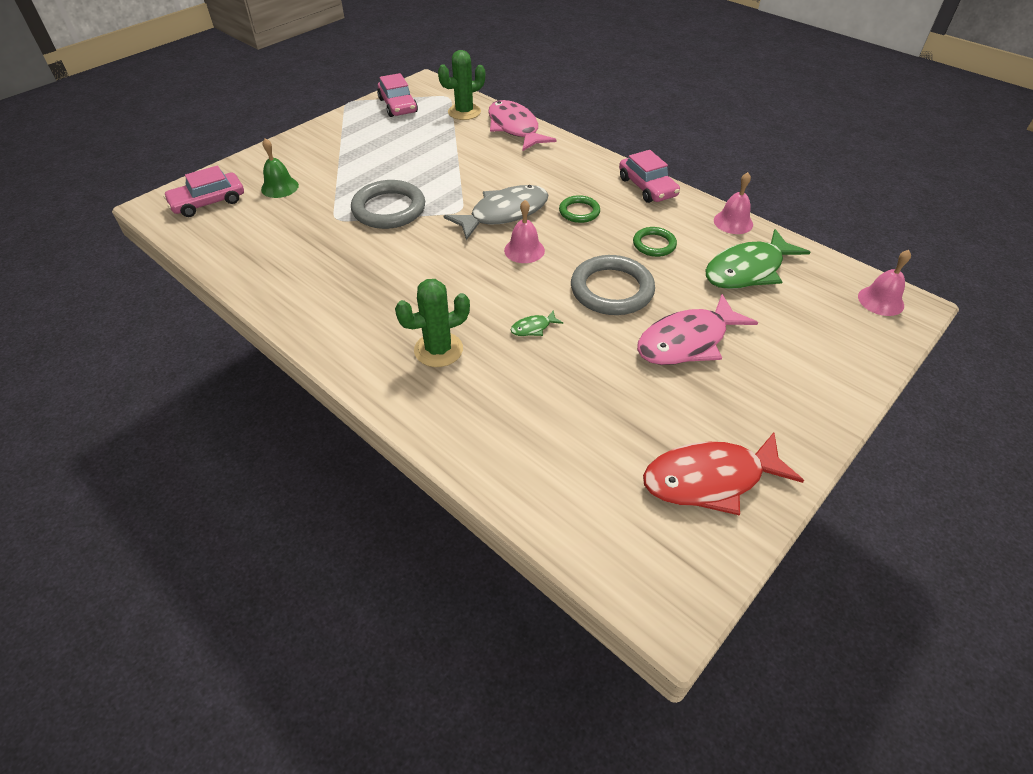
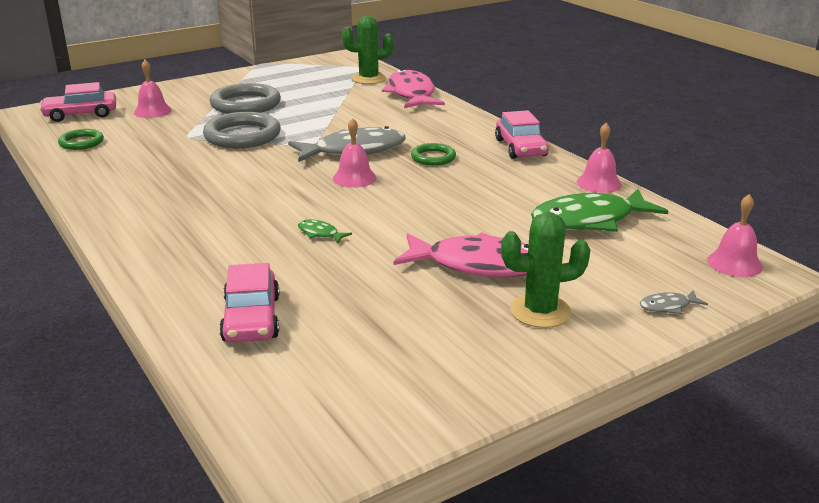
camera: 15 degrees right, 20 degrees down
(280, 187) = (152, 111): green bell -> pink bell
(398, 106) = (306, 69): pink car -> pink car (251, 318)
(438, 350) = (212, 236): green cactus -> green cactus (540, 311)
(533, 328) = (320, 233): green fish -> green fish turned 45 degrees clockwise
(611, 290) = (425, 216): grey ring -> grey ring (245, 104)
(654, 244) = (496, 189): green ring -> green ring (81, 142)
(687, 341) = (478, 265): pink fish -> pink fish turned 150 degrees counterclockwise
(710, 479) = (424, 374): red fish -> none
(855, 361) = (668, 306): none -> grey fish

